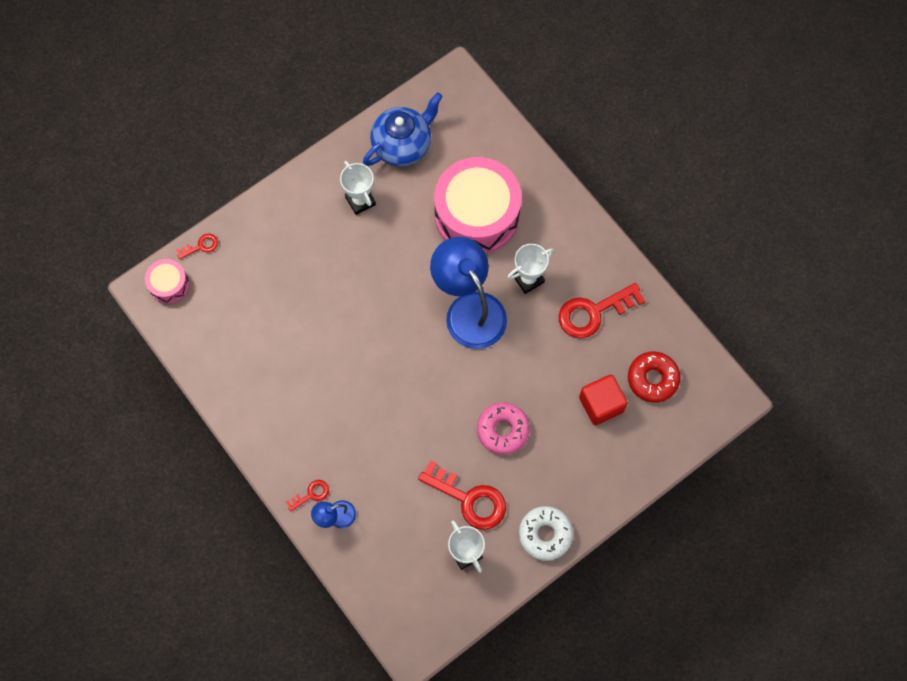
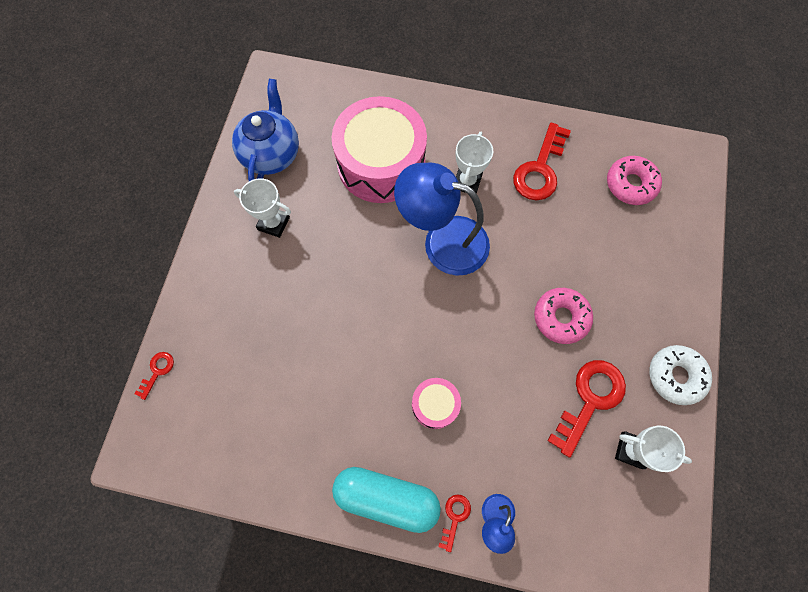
camera: 40 degrees left, 0 degrees up
(169, 285) = (154, 431): pink drum -> pink drum (435, 405)
(279, 446) = (387, 497): none -> turquoise capsule
(469, 499) = (590, 399): red key -> red key turned 45 degrees counterclockwise
(601, 404) = (613, 234): red cube -> none
(652, 379) = (630, 184): red donut -> pink donut

